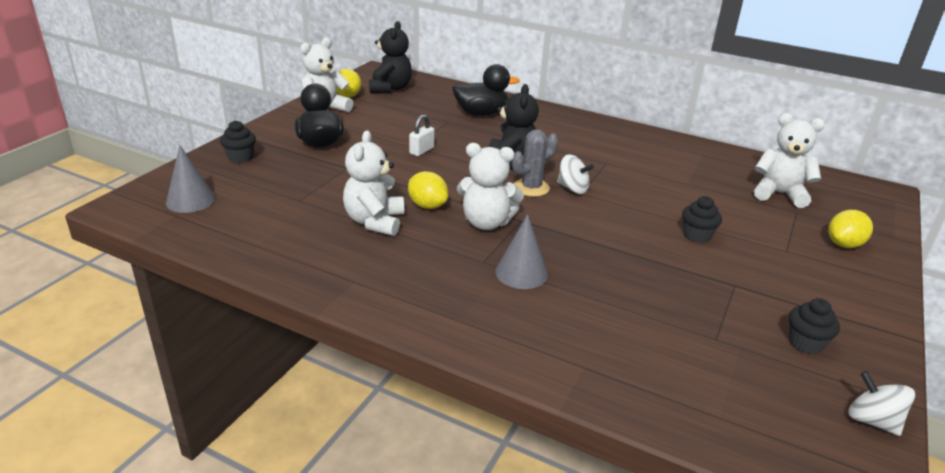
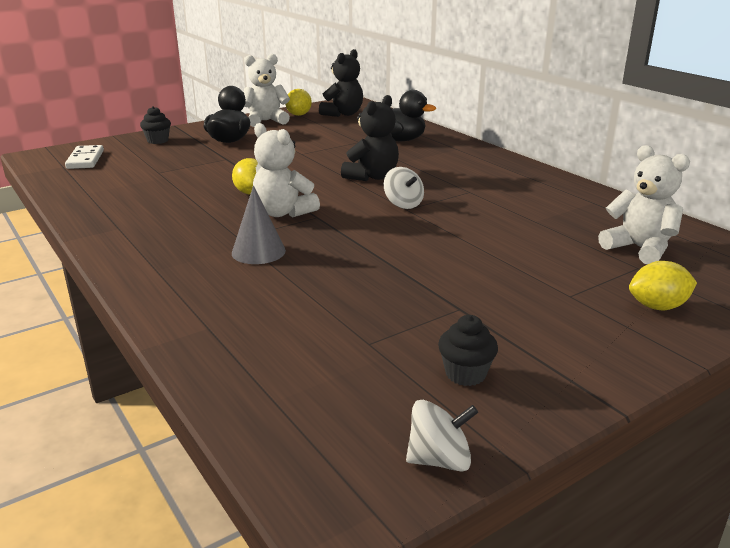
camera: 30 degrees right, 5 degrees down
(190, 200) = (85, 159): grey cone -> white domino
(374, 222) = (193, 195): white teddy bear -> none
(421, 151) = (304, 157): white padlock -> none
(531, 188) = (363, 197): grey cactus -> none
(697, 235) = (479, 262): black cupcake -> none
(872, 421) = (439, 459): white spinning top -> white spinning top turned 90 degrees clockwise

